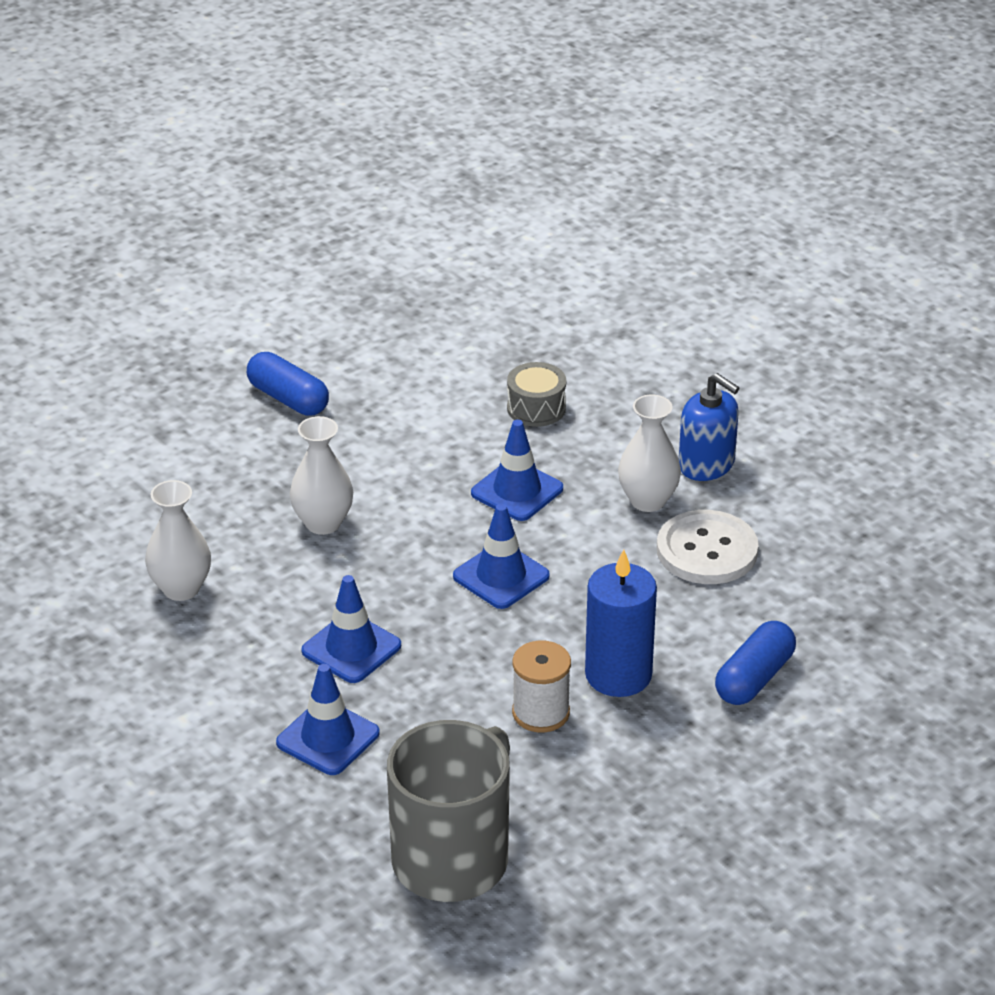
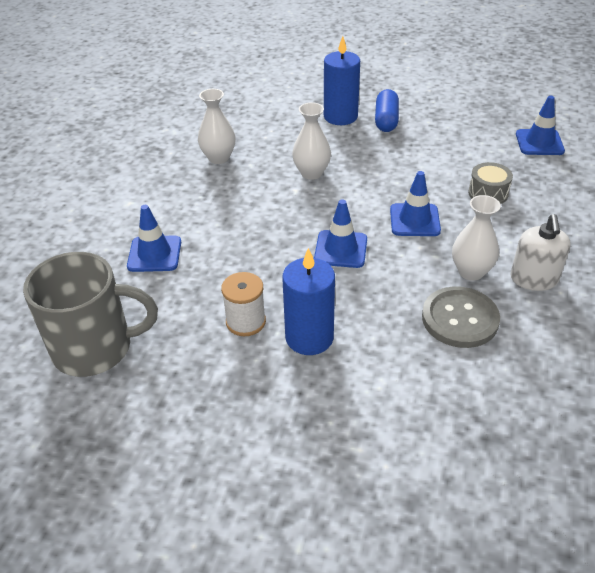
camera: 55 degrees right, 5 degrees up
(227, 432) = (340, 116): none -> blue candle
(351, 648) = (229, 228): blue traffic cone -> blue traffic cone (539, 142)
(706, 464) = (534, 279): blue soap dispenser -> white soap dispenser
(707, 550) = (460, 319): white button -> grey button
(754, 678) = (370, 403): blue capsule -> none

